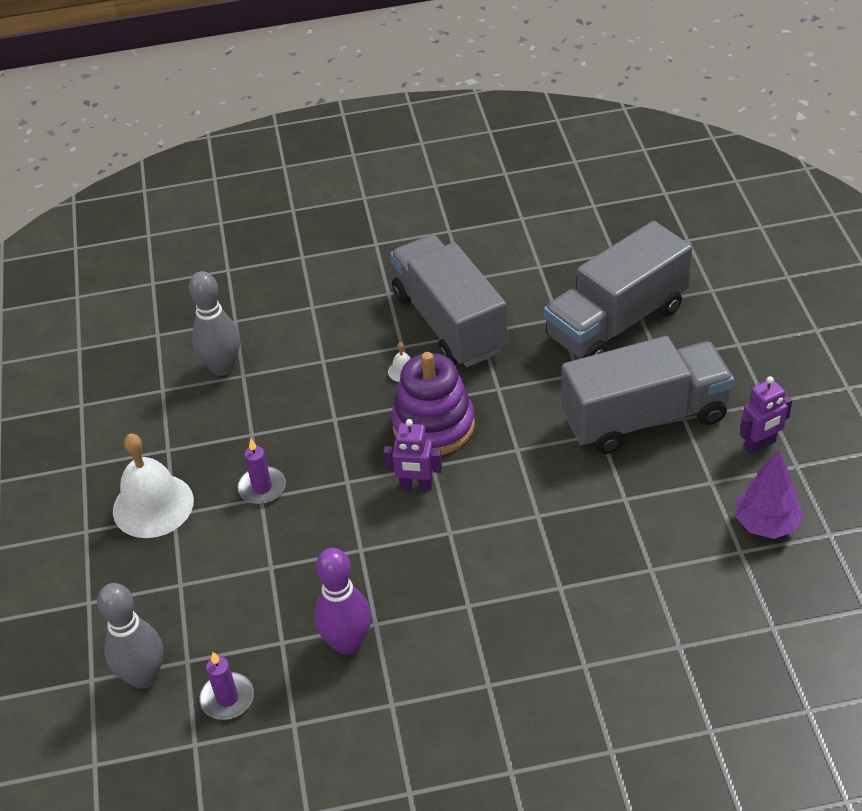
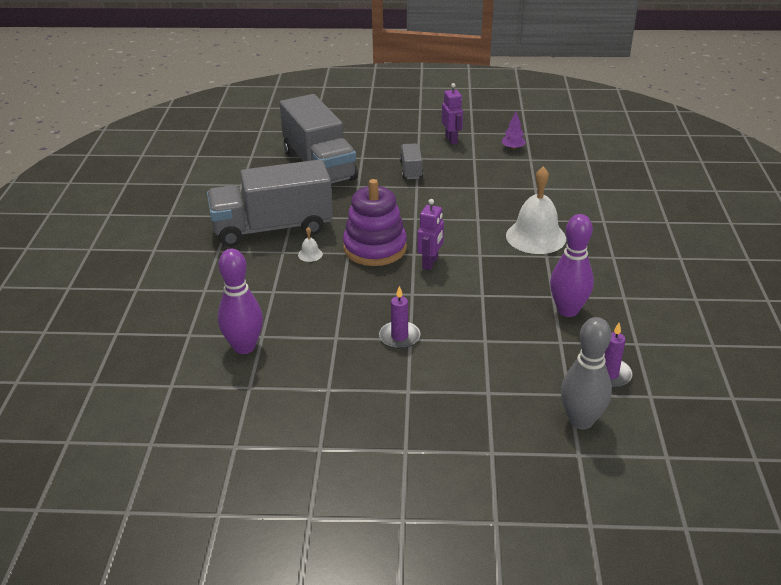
camera: 80 degrees left, 10 degrees down
(153, 505) = (392, 402): white bell -> white bell (536, 237)
(222, 367) = (244, 347): grey bowling pin -> purple bowling pin
(645, 418) = (411, 170): grey truck -> grey truck, size x0.44
(766, 524) = (513, 148): purple tree -> purple tree, size x0.61

